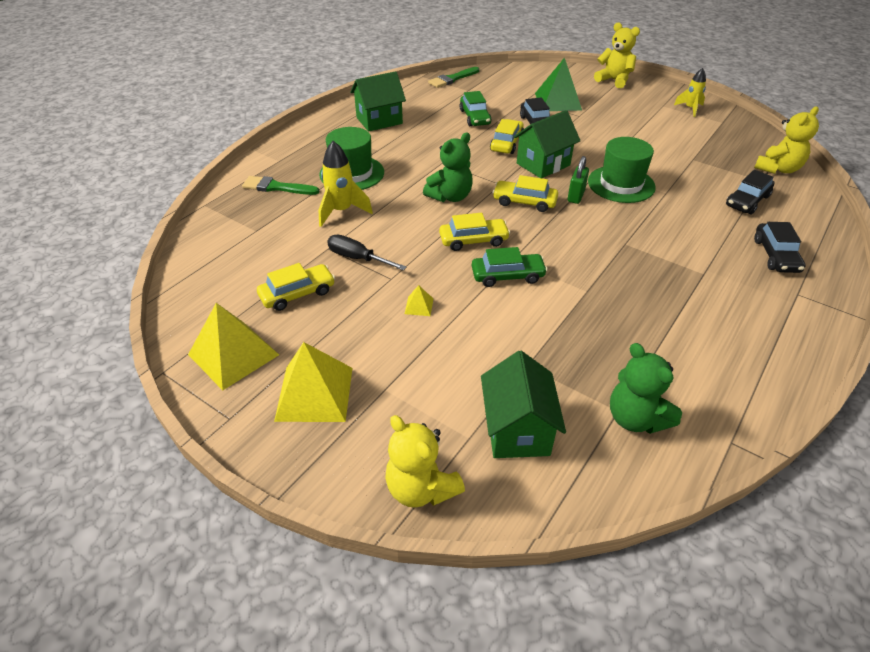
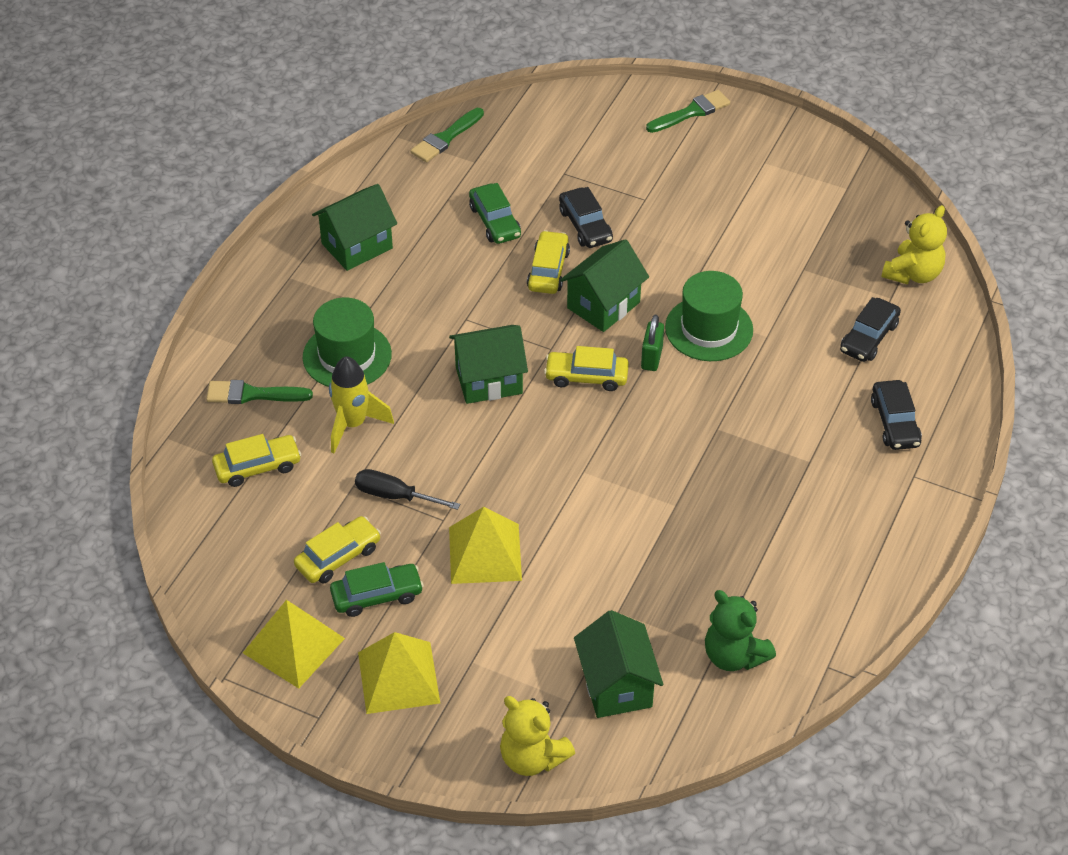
camera: 10 degrees left, 5 degrees up
(419, 306) = (485, 553): yellow pyramid -> yellow pyramid, size x2.33
(450, 196) = (489, 380): green teddy bear -> green house
(473, 240) = (531, 449): yellow car -> yellow car (257, 467)
(507, 276) = (581, 497): green car -> green car (377, 595)
(558, 101) = (611, 171): green pyramid -> none
(614, 80) = (691, 112): yellow teddy bear -> green brush
(690, 109) = (802, 165): yellow rocket -> none

